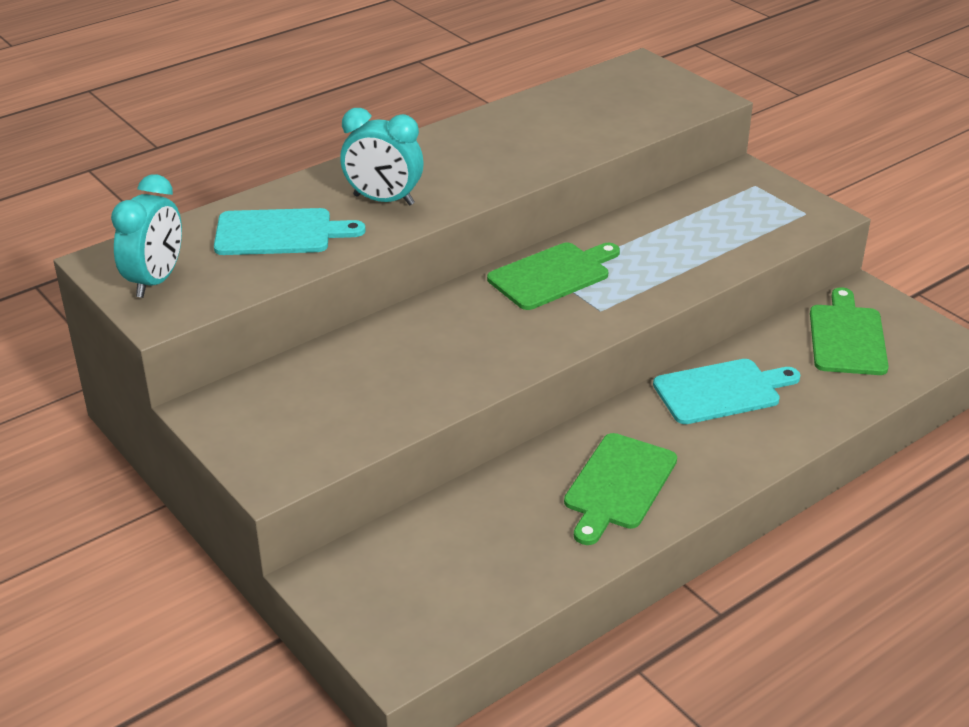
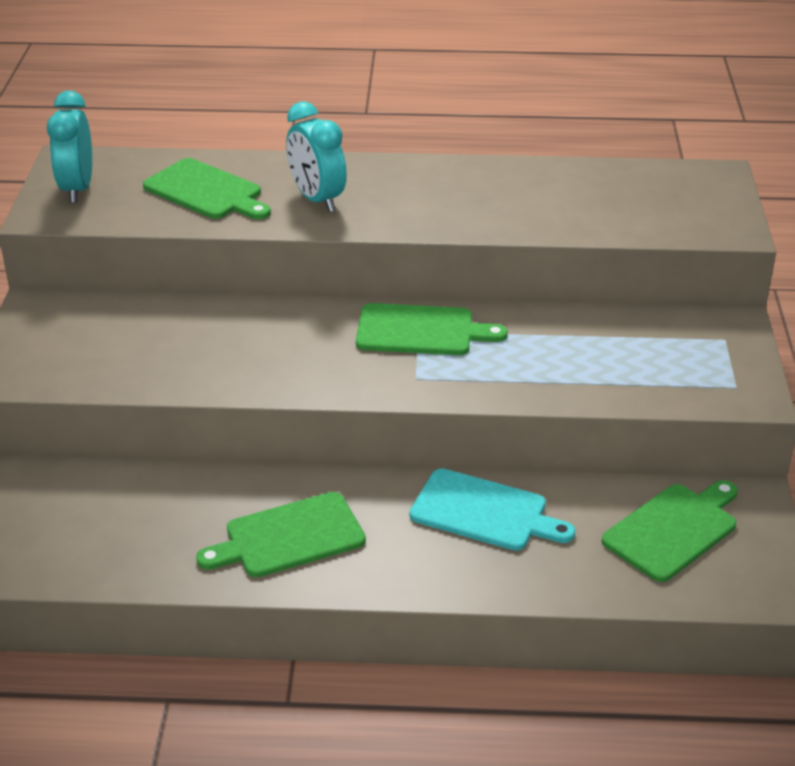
camera: 40 degrees right, 0 degrees up
(155, 281) = (77, 189): turquoise clock -> turquoise clock turned 120 degrees clockwise
(279, 233) = (206, 191): turquoise cutting board -> green cutting board

